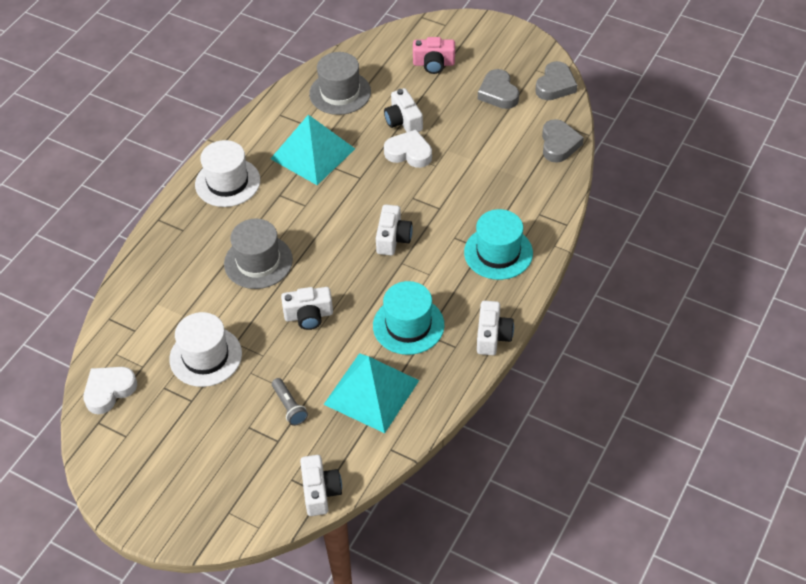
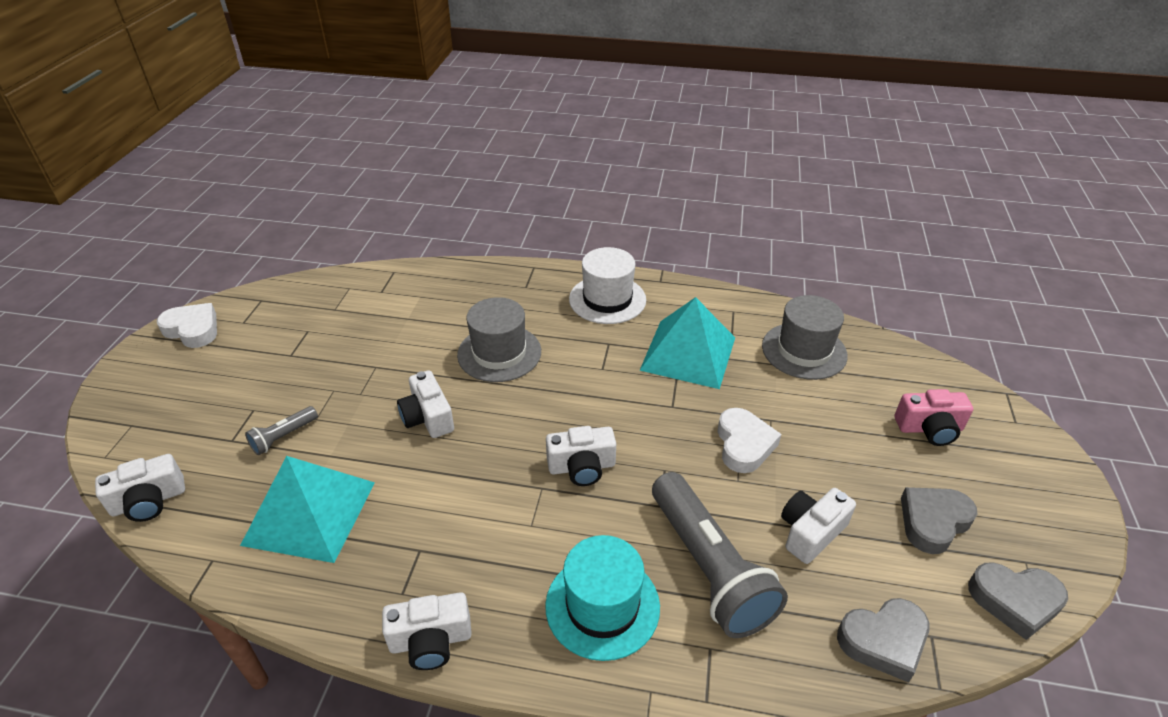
camera: 70 degrees right, 10 degrees down
(109, 391) = (300, 296): white heart -> white heart (193, 329)
(205, 356) = (352, 349): white hat -> none
(403, 121) = (798, 423): white camera -> white camera (810, 532)
(408, 325) = (431, 524): turquoise hat -> none
(434, 64) = (929, 428): pink camera -> pink camera turned 75 degrees counterclockwise
(491, 199) = (708, 567): none -> grey flashlight

